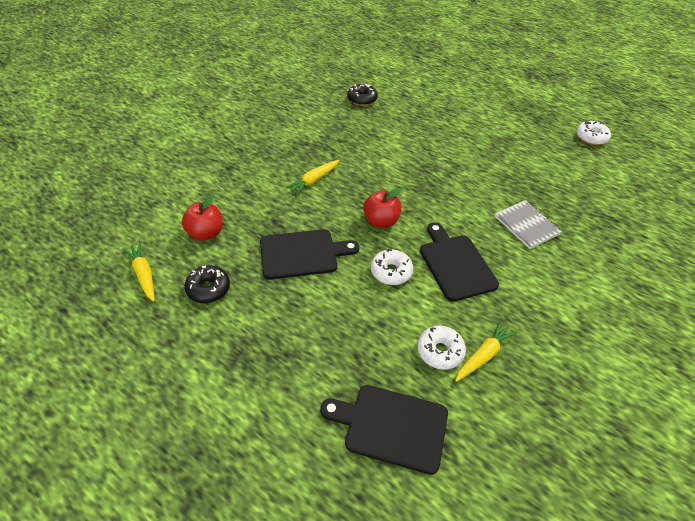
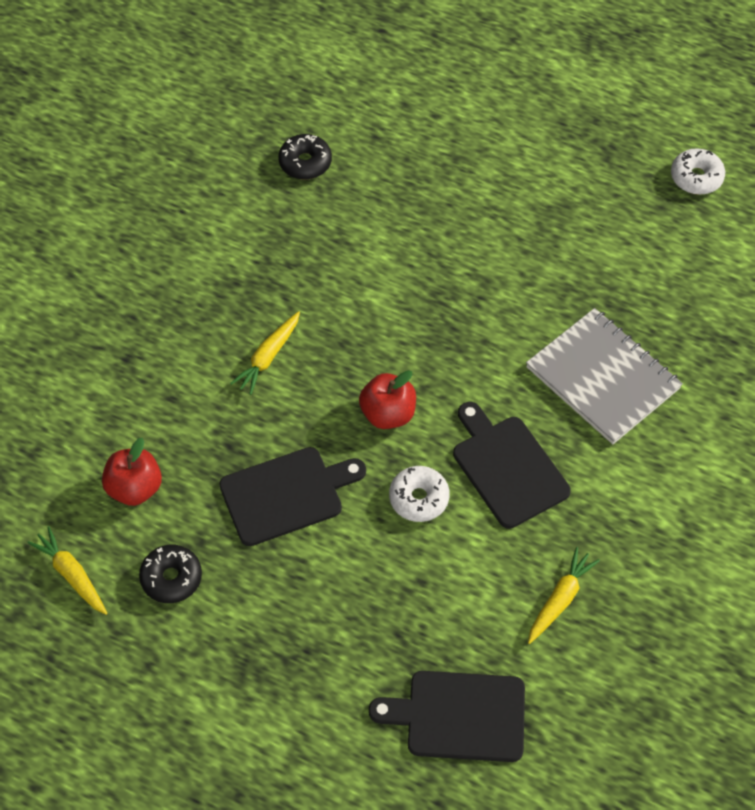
camera: 10 degrees left, 10 degrees up
(440, 351) = (504, 605): white donut -> none
(526, 225) = (602, 378): grey notebook -> grey notebook, size x1.57

